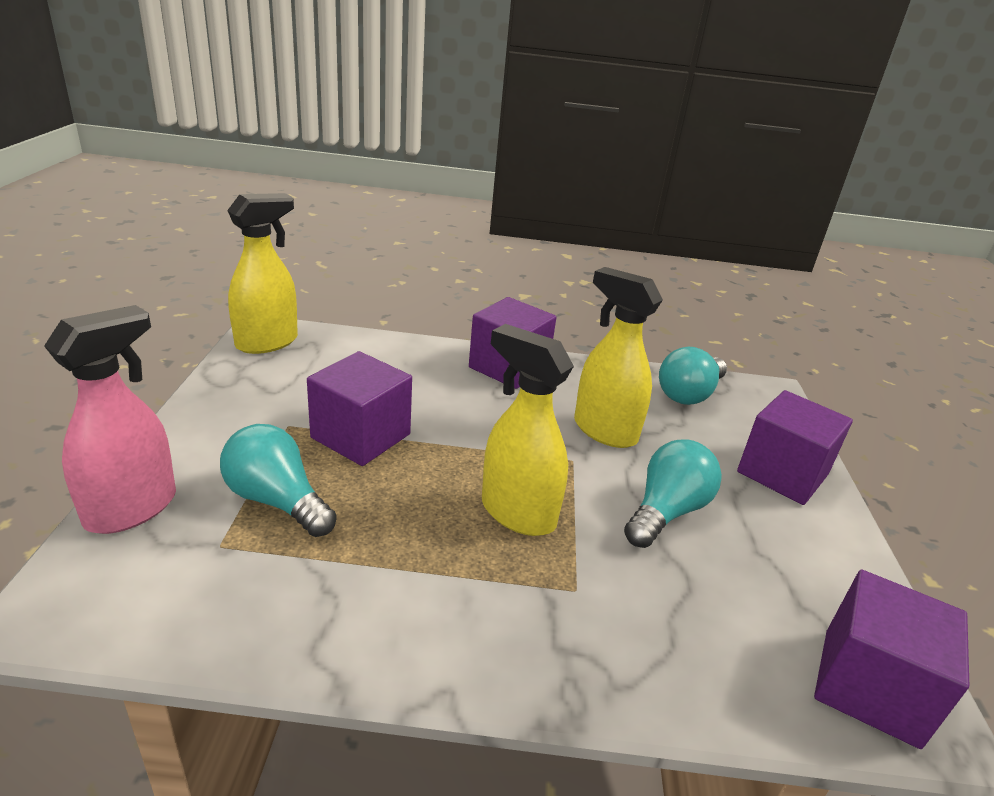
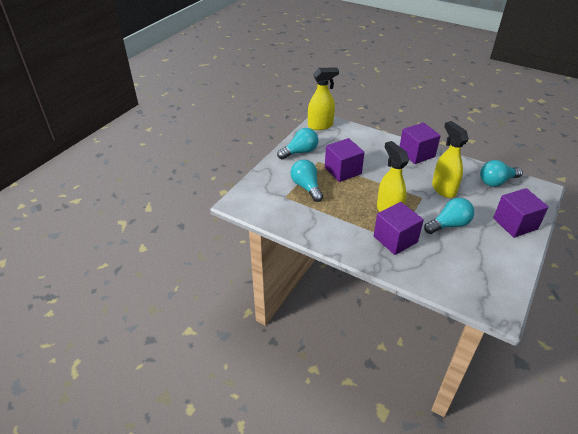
camera: 30 degrees right, 10 degrees up
(132, 508) = (262, 179): pink spray bottle -> none
(231, 411) = (300, 152): none -> turquoise light bulb
(870, 686) = (486, 297): purple cube -> purple cube (395, 239)

